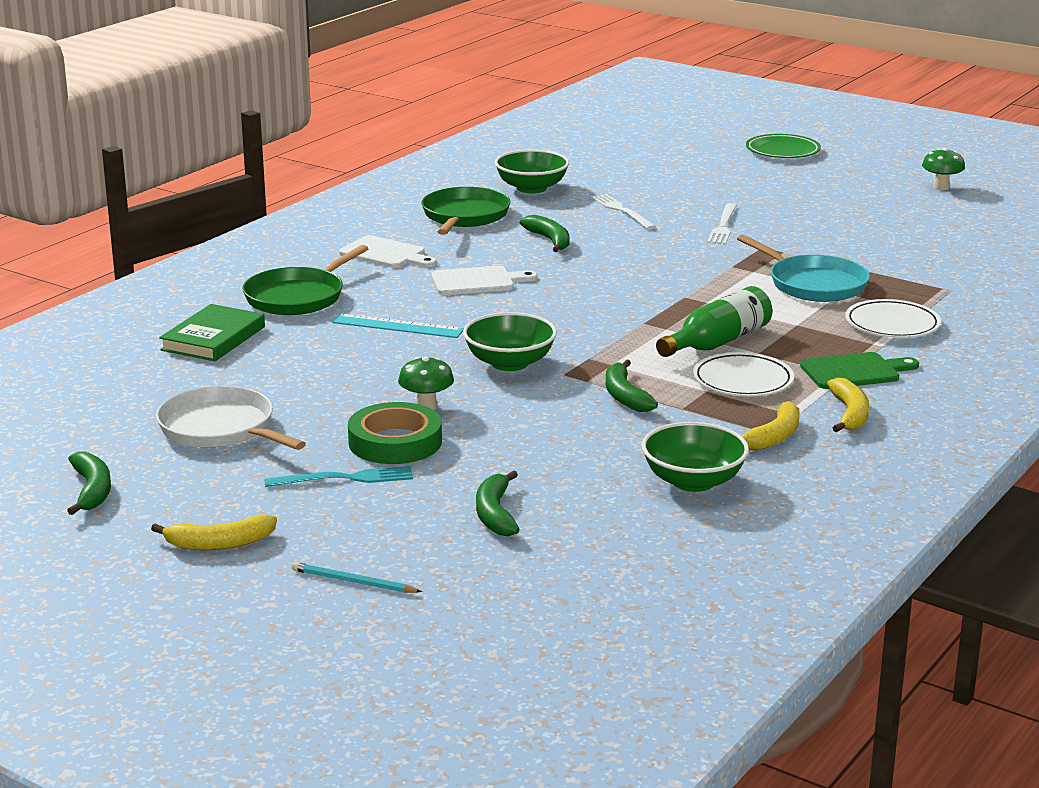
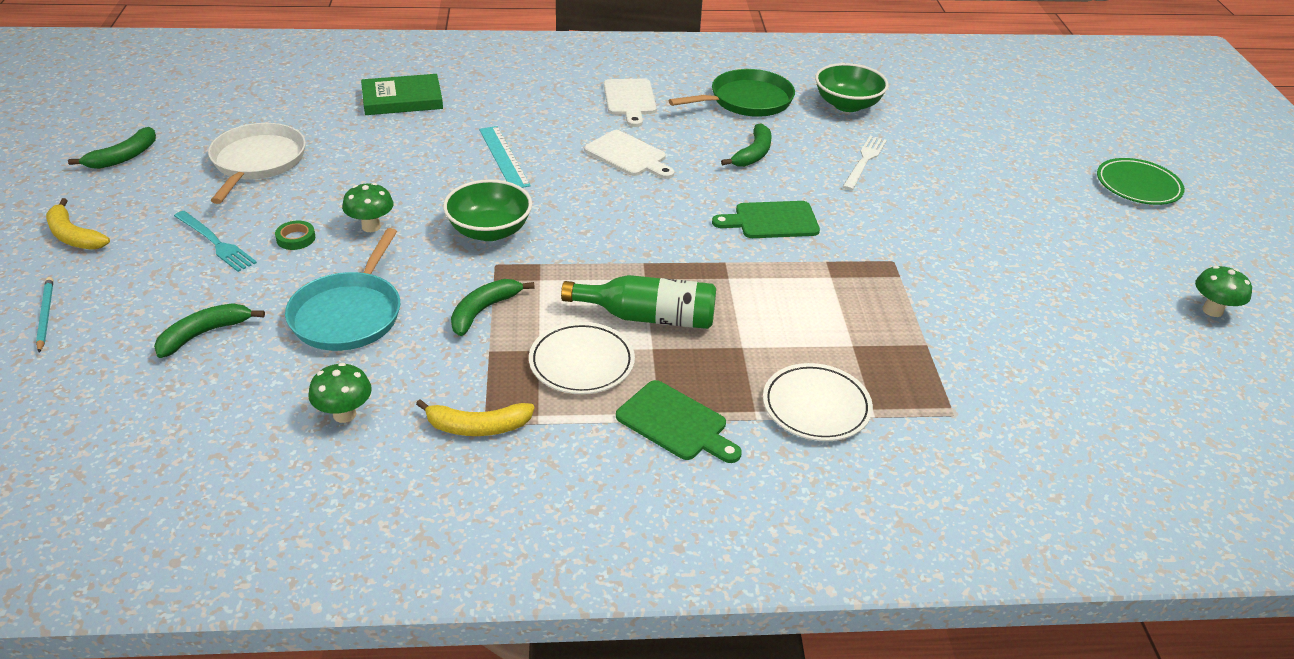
camera: 50 degrees right, 15 degrees up
(298, 297) = (509, 99): green pan -> none
(395, 442) = (296, 238): green tape -> green tape, size x0.46
(653, 265) = (772, 220): none -> green cutting board
(693, 481) = (344, 414): green bowl -> green mushroom
(723, 226) = (909, 222): white fork -> none
(813, 284) = (848, 322): turquoise pan -> turquoise pan (348, 314)
(849, 414) = (574, 456): yellow banana -> none

